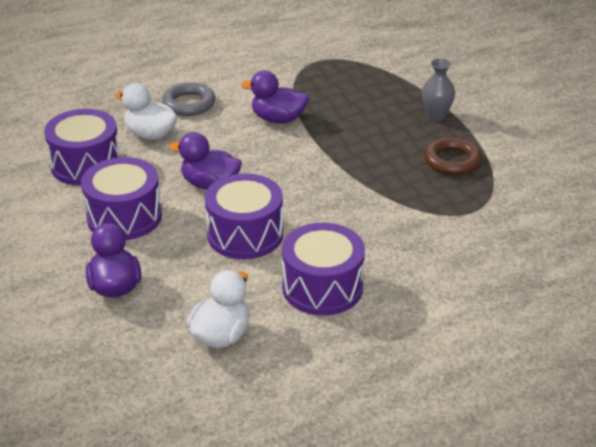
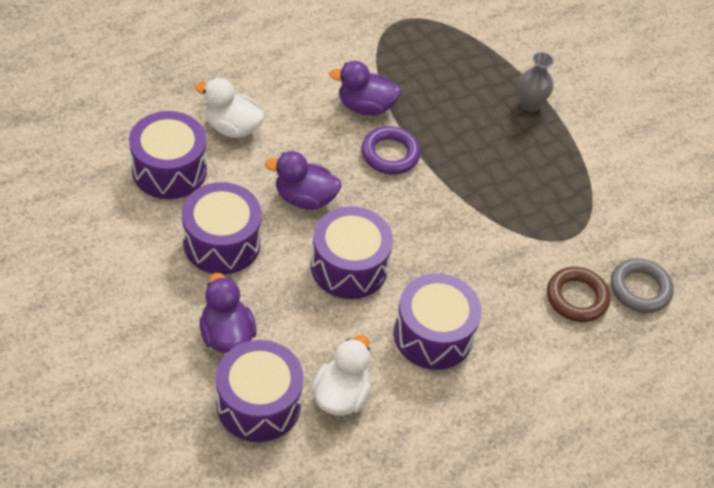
camera: 10 degrees left, 15 degrees up
(136, 341) = (258, 404): none -> purple drum
(189, 104) = (267, 83): grey ring -> grey ring (640, 289)
(297, 152) = (390, 154): none -> purple ring
(452, 161) = (550, 168): brown ring -> brown ring (576, 298)

